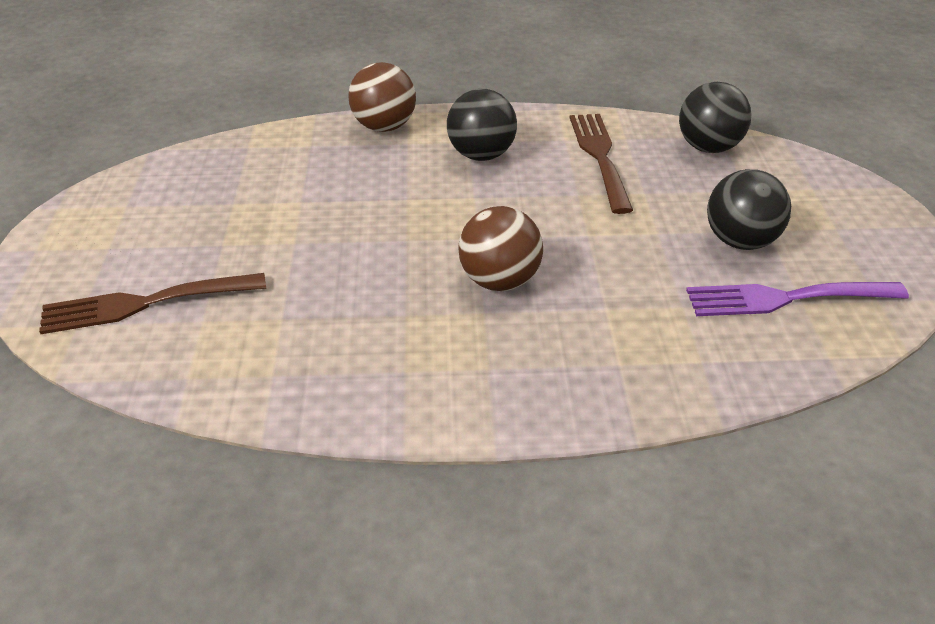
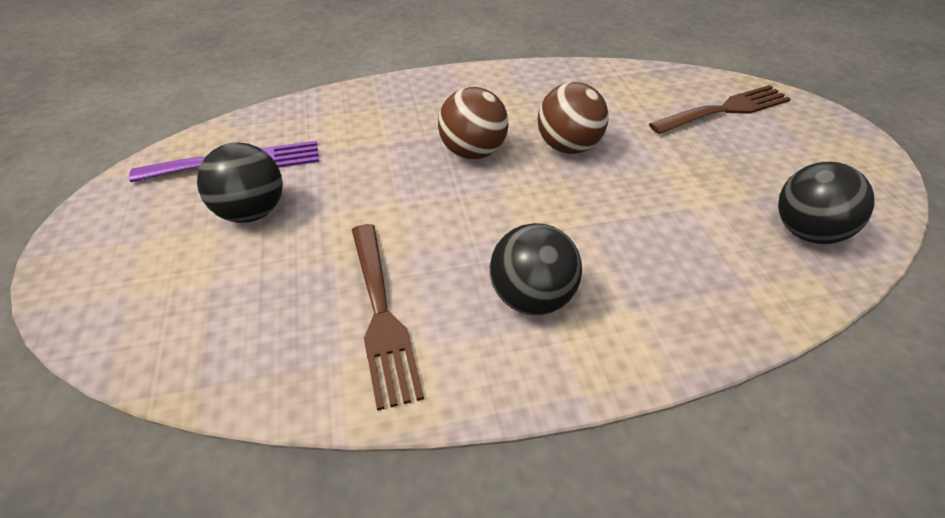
camera: 170 degrees right, 5 degrees up
(384, 127) = (680, 336): brown ball -> brown ball (568, 147)
(708, 147) = (229, 355): black ball -> black ball (806, 232)

